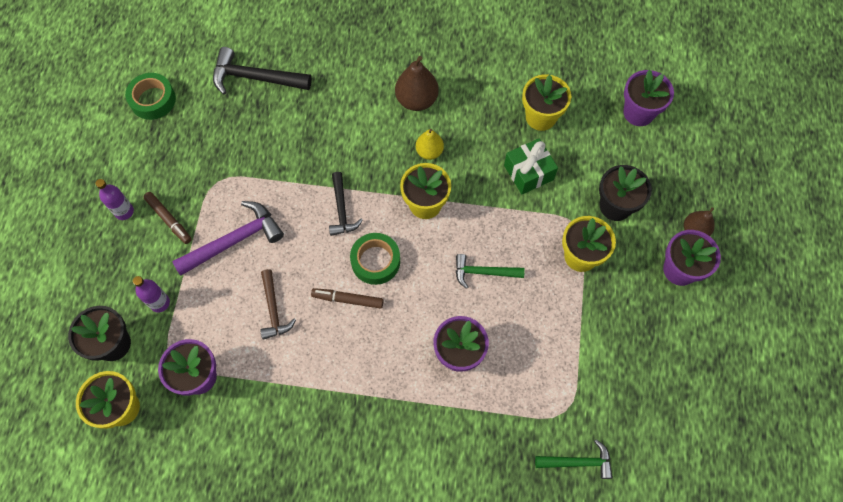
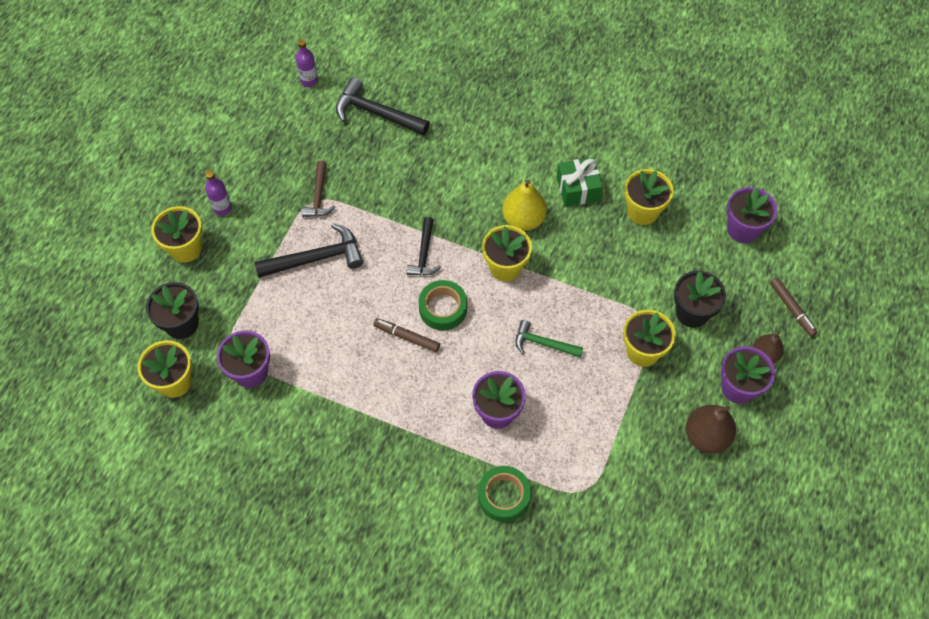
camera: 15 degrees right, 5 degrees down
(97, 263) = (186, 248): none -> yellow flower pot
(153, 100) = (275, 112): green tape -> green tape (504, 496)
(160, 303) = (233, 298): purple bottle -> purple bottle (309, 81)
(169, 219) = (261, 225): brown marker -> brown marker (792, 309)
(234, 241) = (316, 258): purple hammer -> black hammer
(273, 309) = (335, 329): brown hammer -> brown hammer (319, 196)
(416, 100) = (525, 168): brown pear -> brown pear (706, 436)
(429, 152) = (523, 219): yellow pear -> yellow pear, size x1.57
(528, 172) = (615, 261): green gift -> green gift (578, 189)
(578, 462) = (583, 539): green hammer -> none

